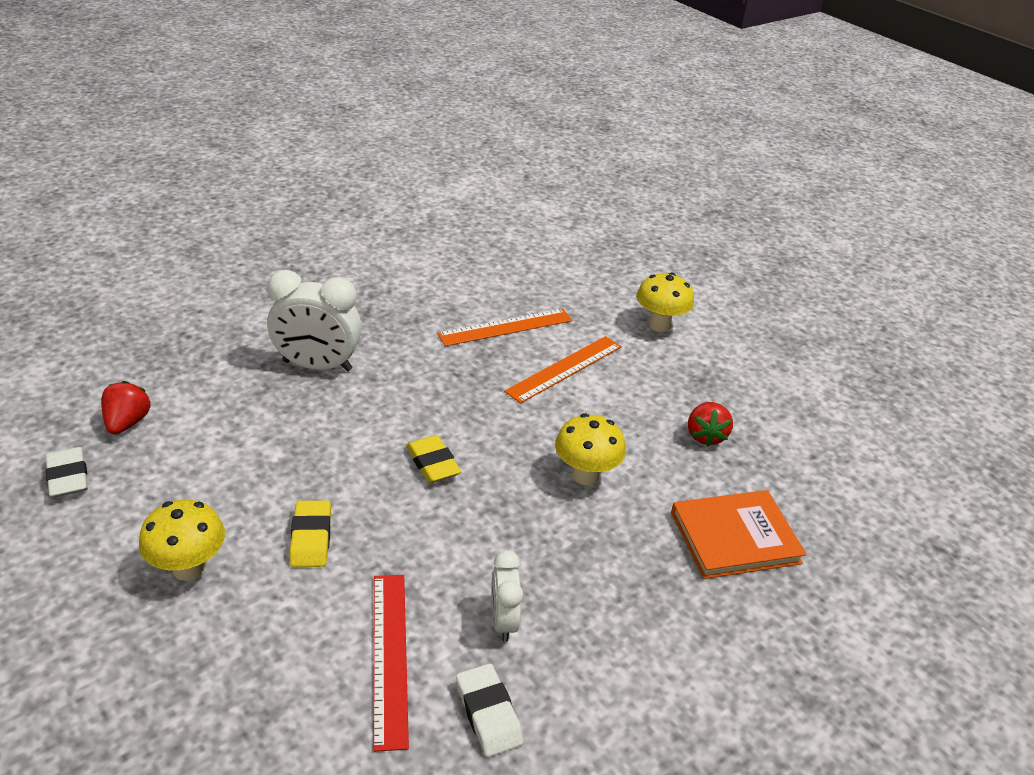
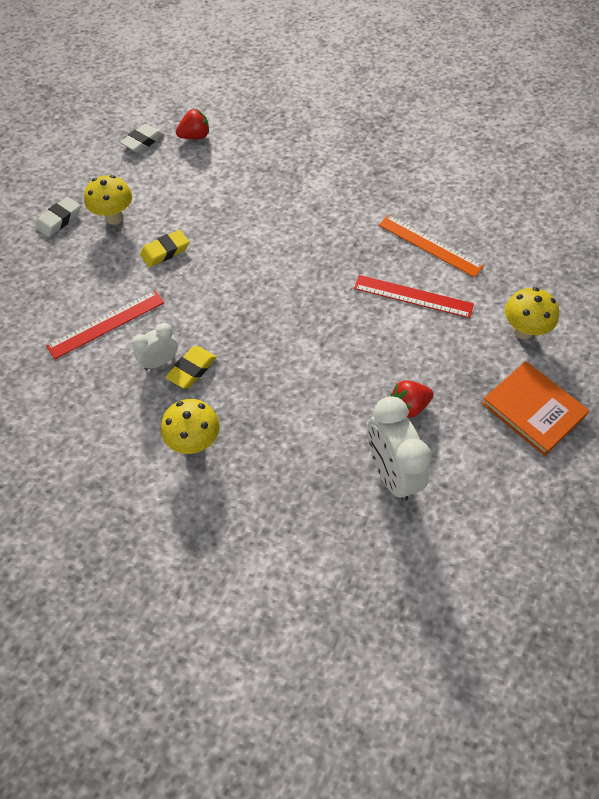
camera: 65 degrees right, 20 degrees up
(317, 366) = (304, 179): white clock -> white clock (391, 473)
(433, 463) = (262, 272): yellow eraser -> yellow eraser (192, 369)
(488, 713) = (93, 383): white eraser -> white eraser (59, 220)
(564, 368) = (413, 296): orange ruler -> red ruler
(585, 475) = (310, 352): yellow mushroom -> yellow mushroom (194, 442)
(735, 537) = (313, 459): orange book -> orange book (533, 409)

